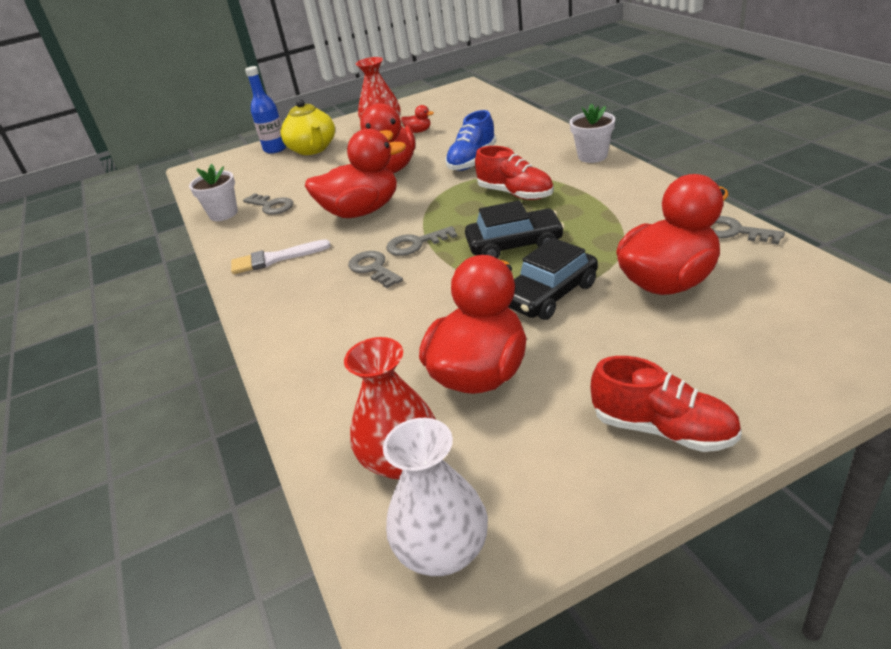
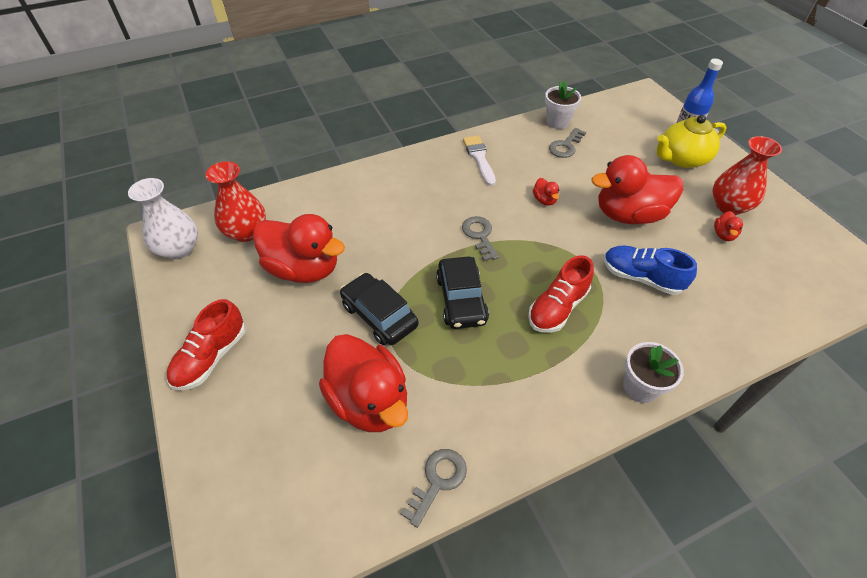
camera: 85 degrees right, 15 degrees up
(361, 211) = (544, 200): red duck -> red duck, size x0.40
(373, 268) = (449, 211): grey key -> none

